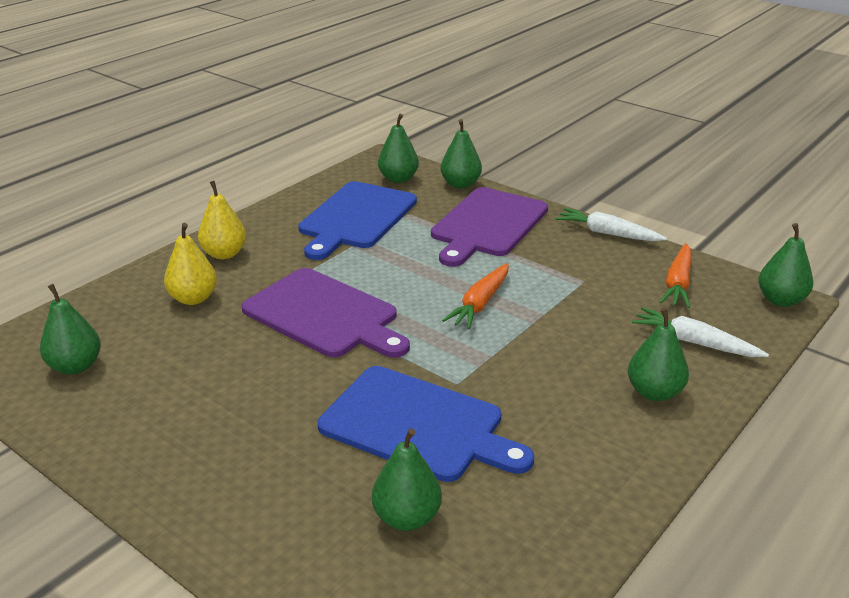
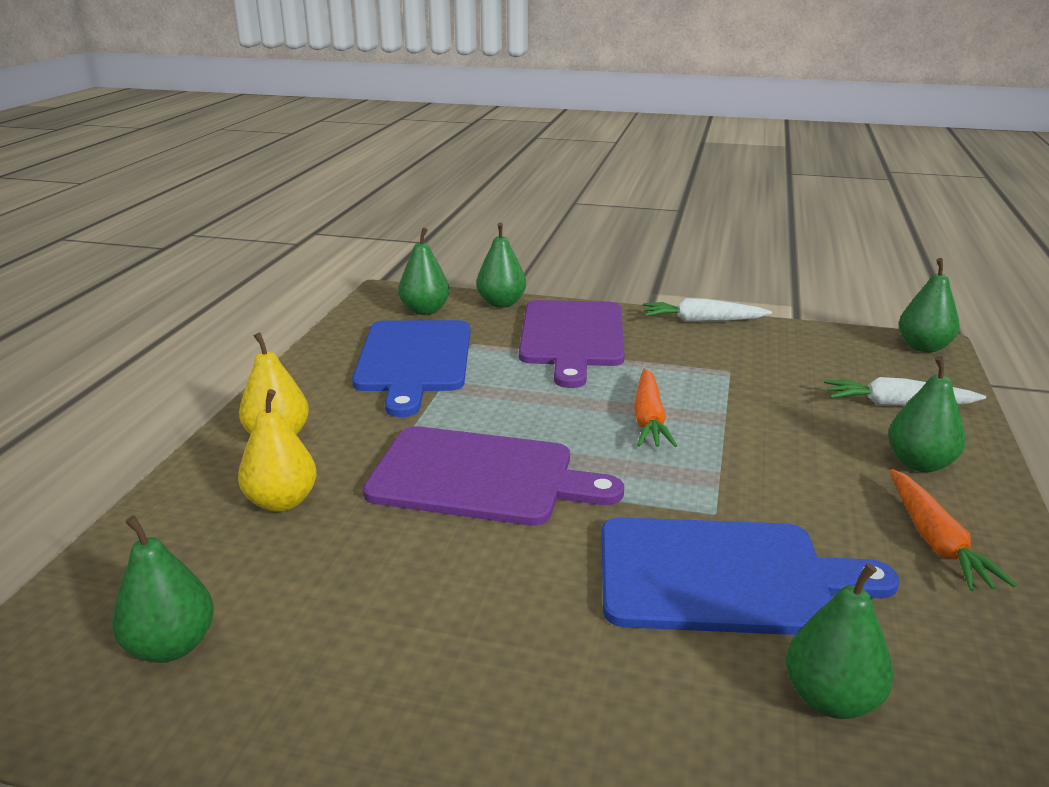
camera: 25 degrees left, 5 degrees down
(677, 283) = (819, 353): orange carrot -> orange carrot (936, 541)

